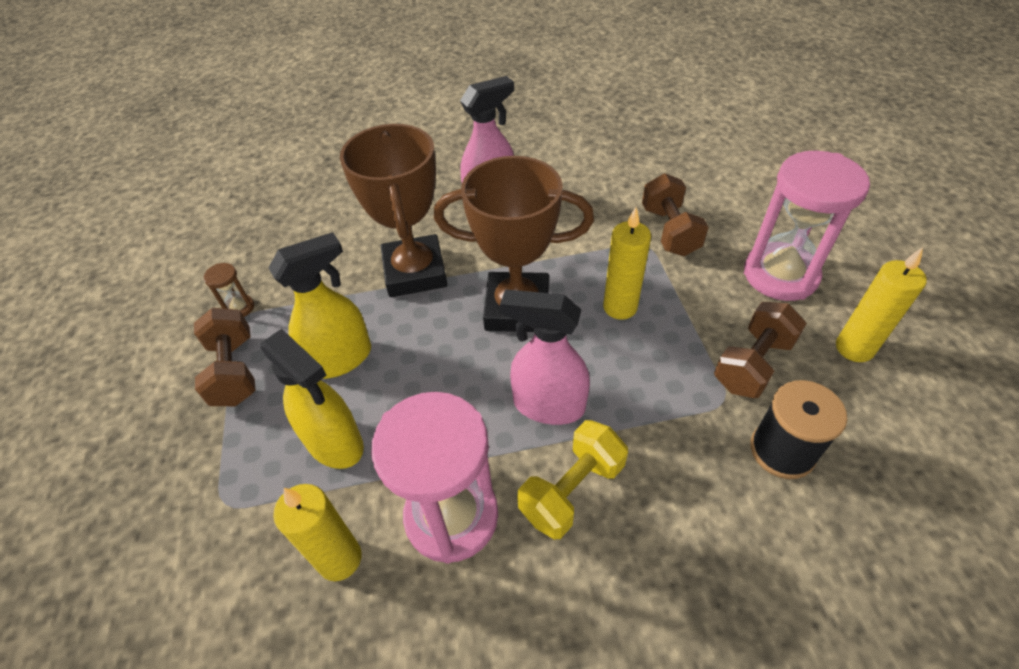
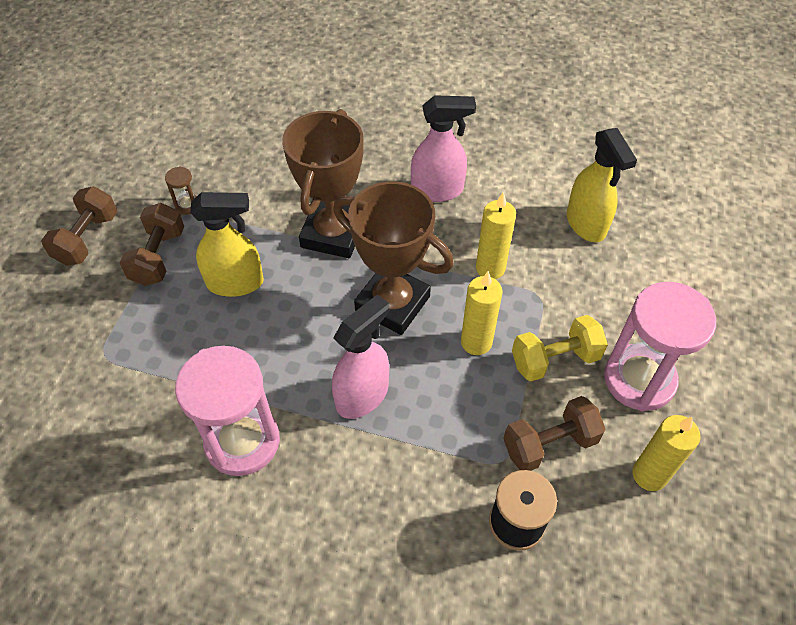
camera: 25 degrees right, 5 degrees up
(335, 443) = (196, 347): yellow spray bottle -> yellow spray bottle (586, 224)
(340, 559) = (154, 431): yellow candle -> yellow candle (490, 268)
(548, 405) = (362, 395): pink spray bottle -> pink spray bottle turned 90 degrees clockwise
(572, 490) = (336, 468): yellow dumbbell -> yellow dumbbell (555, 359)
(669, 231) = (572, 292): brown dumbbell -> brown dumbbell (87, 239)

